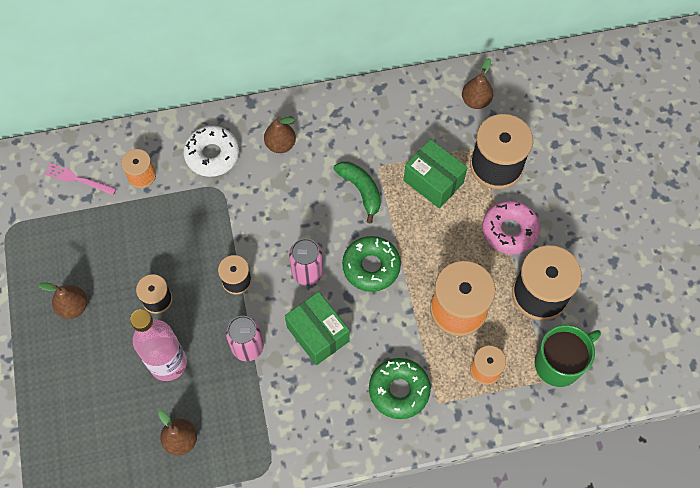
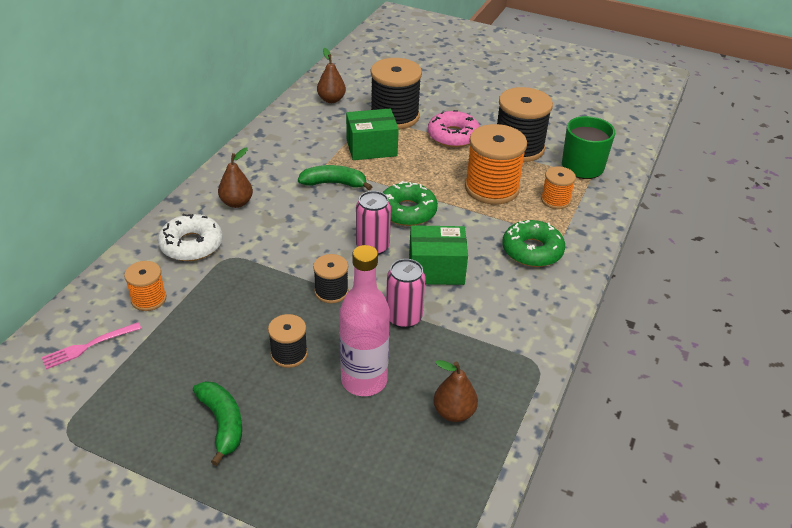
camera: 55 degrees left, 25 degrees down
(73, 306) = (222, 423): brown pear -> green banana

